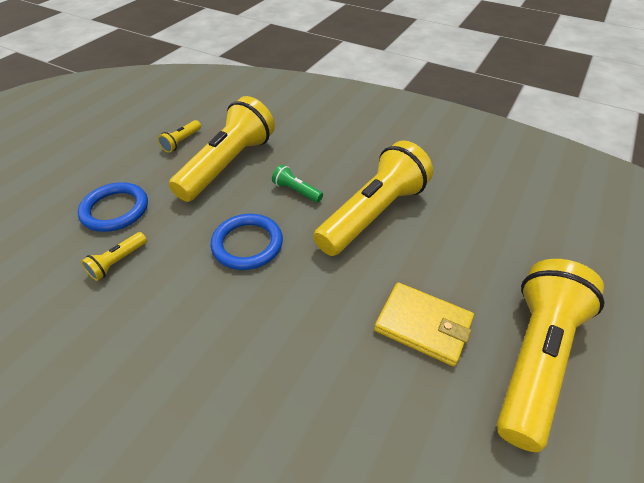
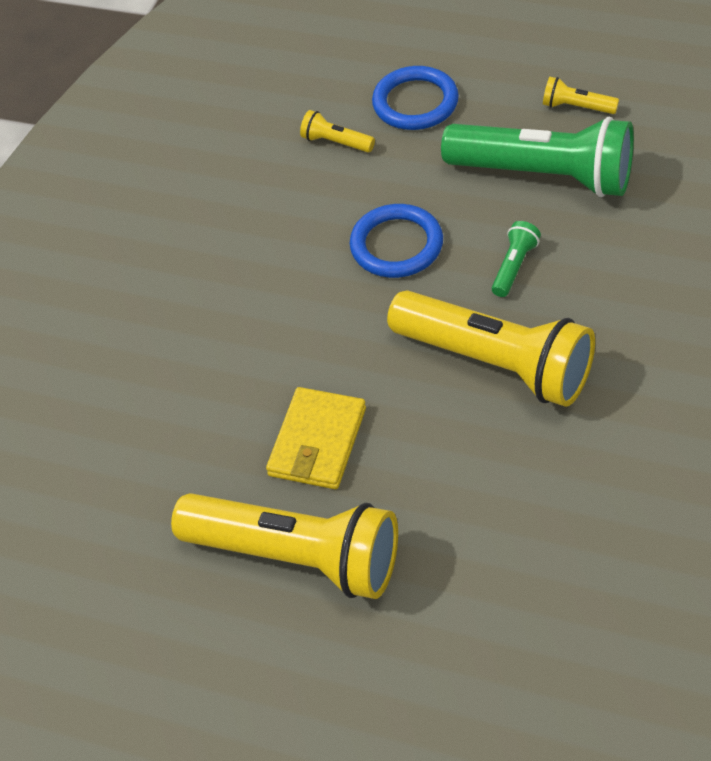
camera: 85 degrees right, 5 degrees up
(228, 164) = (544, 176): yellow flashlight -> green flashlight

